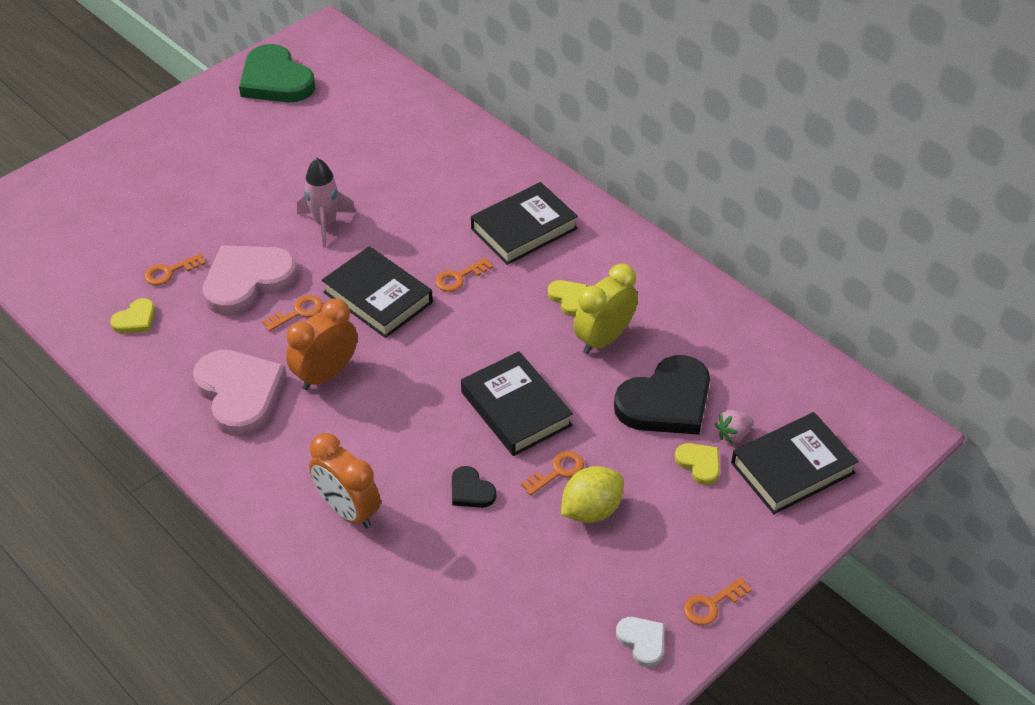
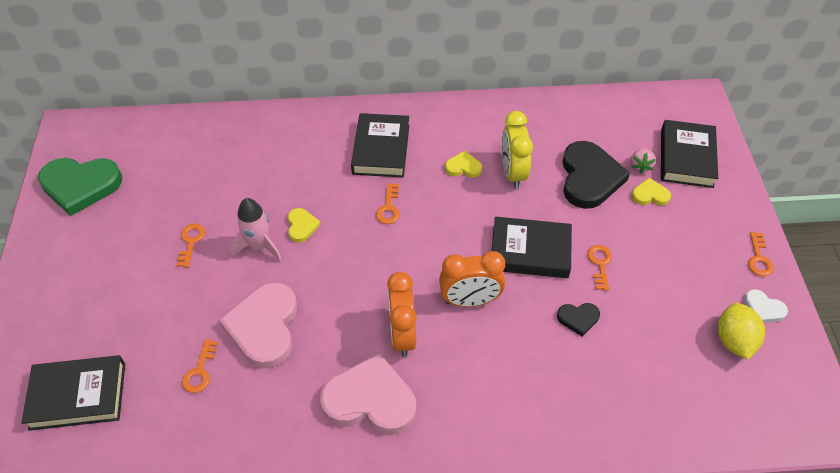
camera: 50 degrees left, 5 degrees up
(135, 319) = (225, 424): yellow heart -> yellow heart (301, 226)
(298, 312) = (327, 315): orange key -> orange key (191, 242)
(348, 510) = (538, 399): orange clock -> orange clock (470, 301)
(378, 297) = (361, 261): black book -> black book (78, 396)
(591, 510) = (644, 267): yellow lemon -> yellow lemon (734, 340)
(642, 641) = (763, 308): white heart -> white heart turned 150 degrees counterclockwise

